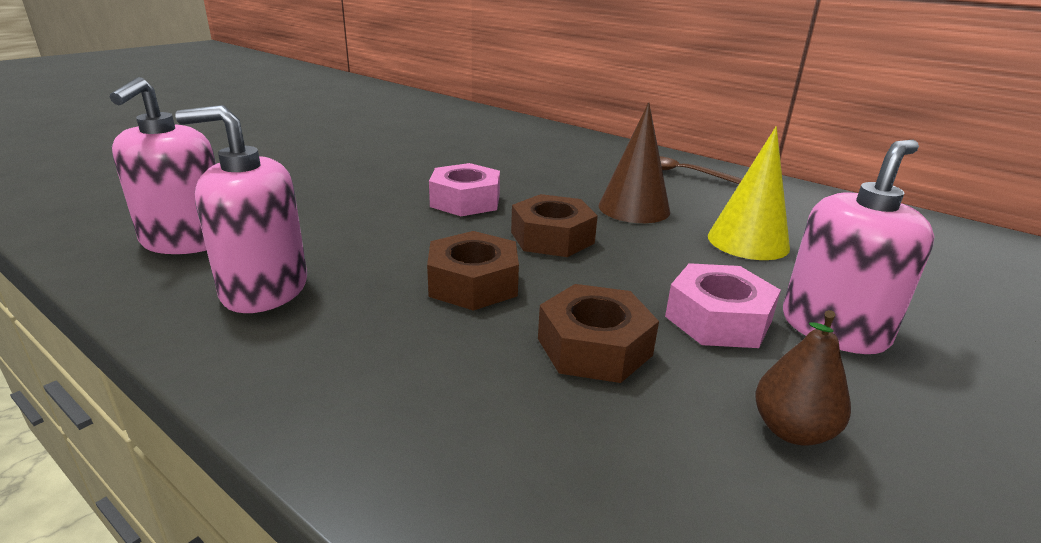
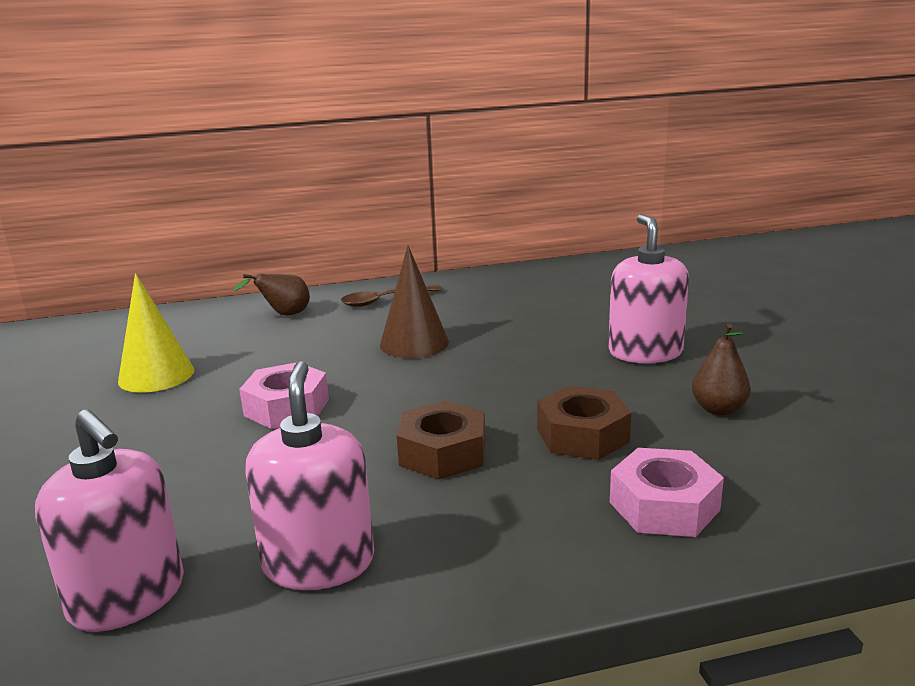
camera: 50 degrees left, 5 degrees down
(264, 289) = (318, 563): pink soap dispenser -> pink soap dispenser turned 135 degrees clockwise
(552, 237) = (414, 393): brown nut -> none
(594, 152) = (284, 315): none -> brown pear
(718, 319) = (598, 381): pink nut -> pink nut (664, 506)
(748, 241) = (519, 327): yellow cone -> yellow cone (156, 375)

